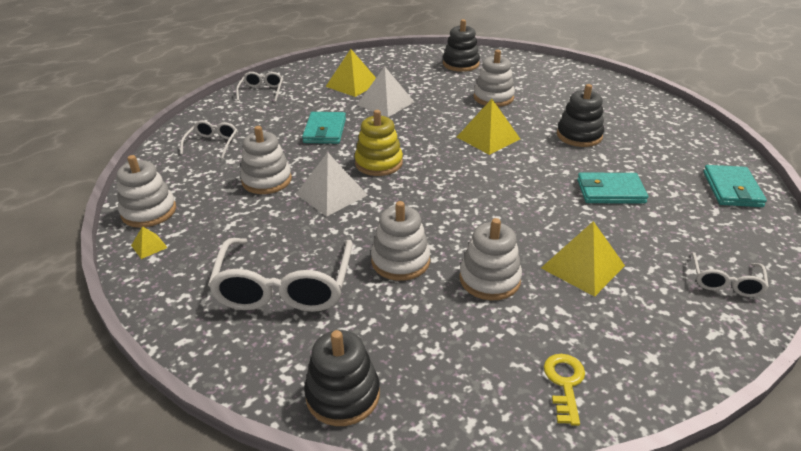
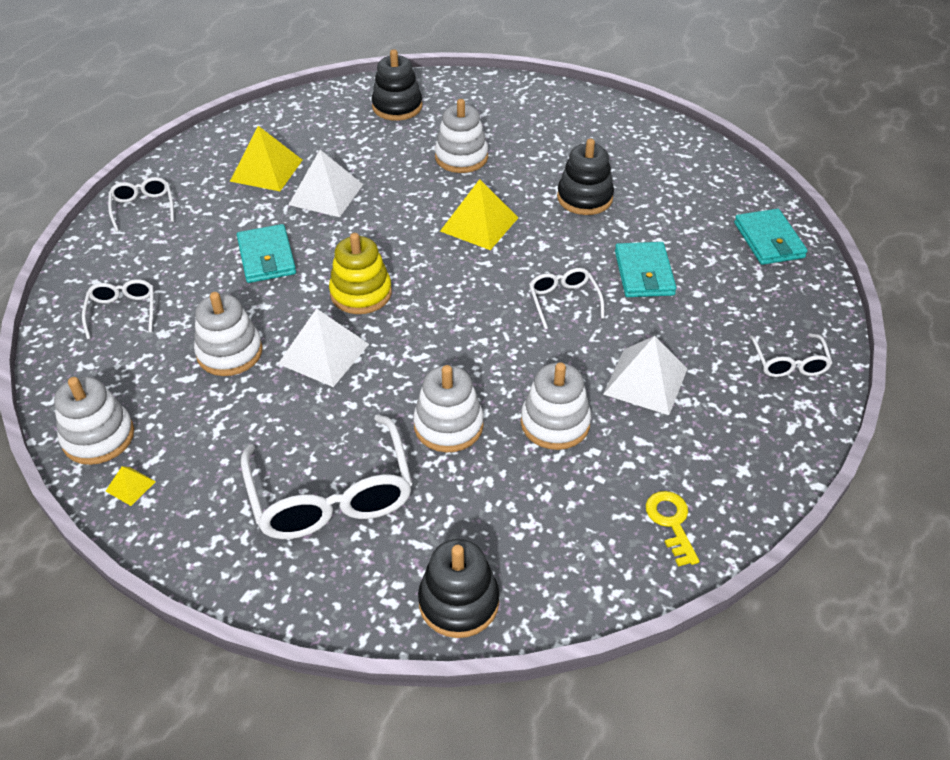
camera: 20 degrees left, 10 degrees up
(534, 197) = (563, 301): none -> white glasses
(583, 266) = (646, 381): yellow pyramid -> white pyramid
(610, 191) = (644, 273): turquoise wallet -> turquoise wallet turned 75 degrees counterclockwise

